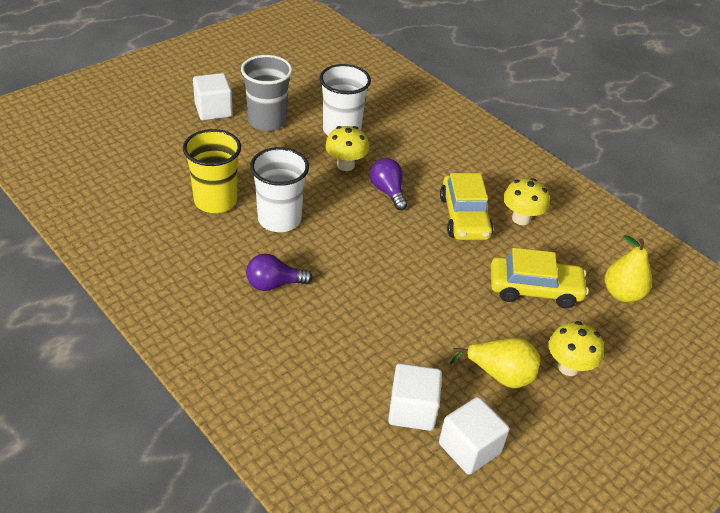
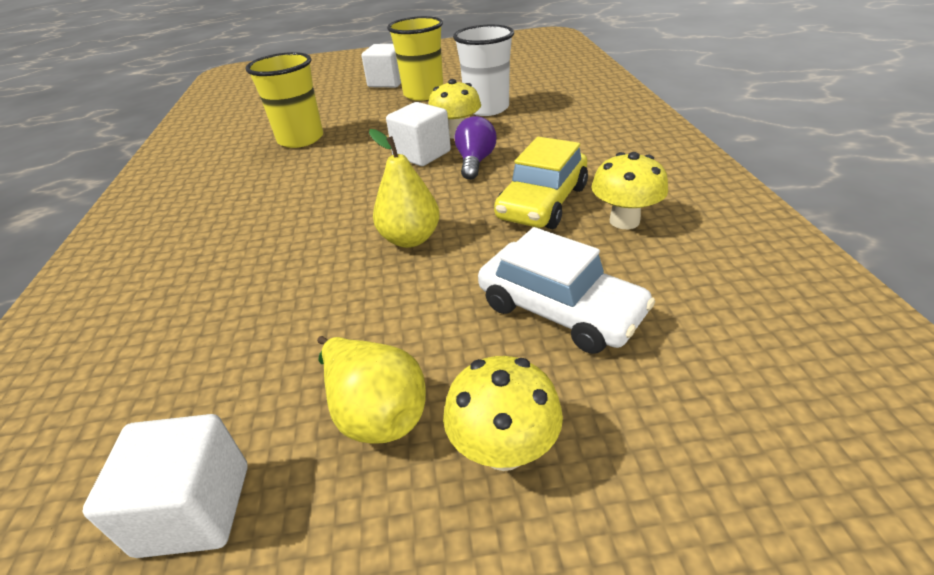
camera: 40 degrees right, 5 degrees down
(267, 121) = (423, 94): grey cup -> yellow cup
(274, 284) = (253, 213): purple light bulb -> none
(279, 219) = (335, 163): white cup -> none
(412, 410) = (200, 405): white cube -> white cube (422, 154)
(534, 289) = (560, 310): yellow car -> white car
(622, 294) = (722, 367): yellow pear -> yellow pear (410, 239)

